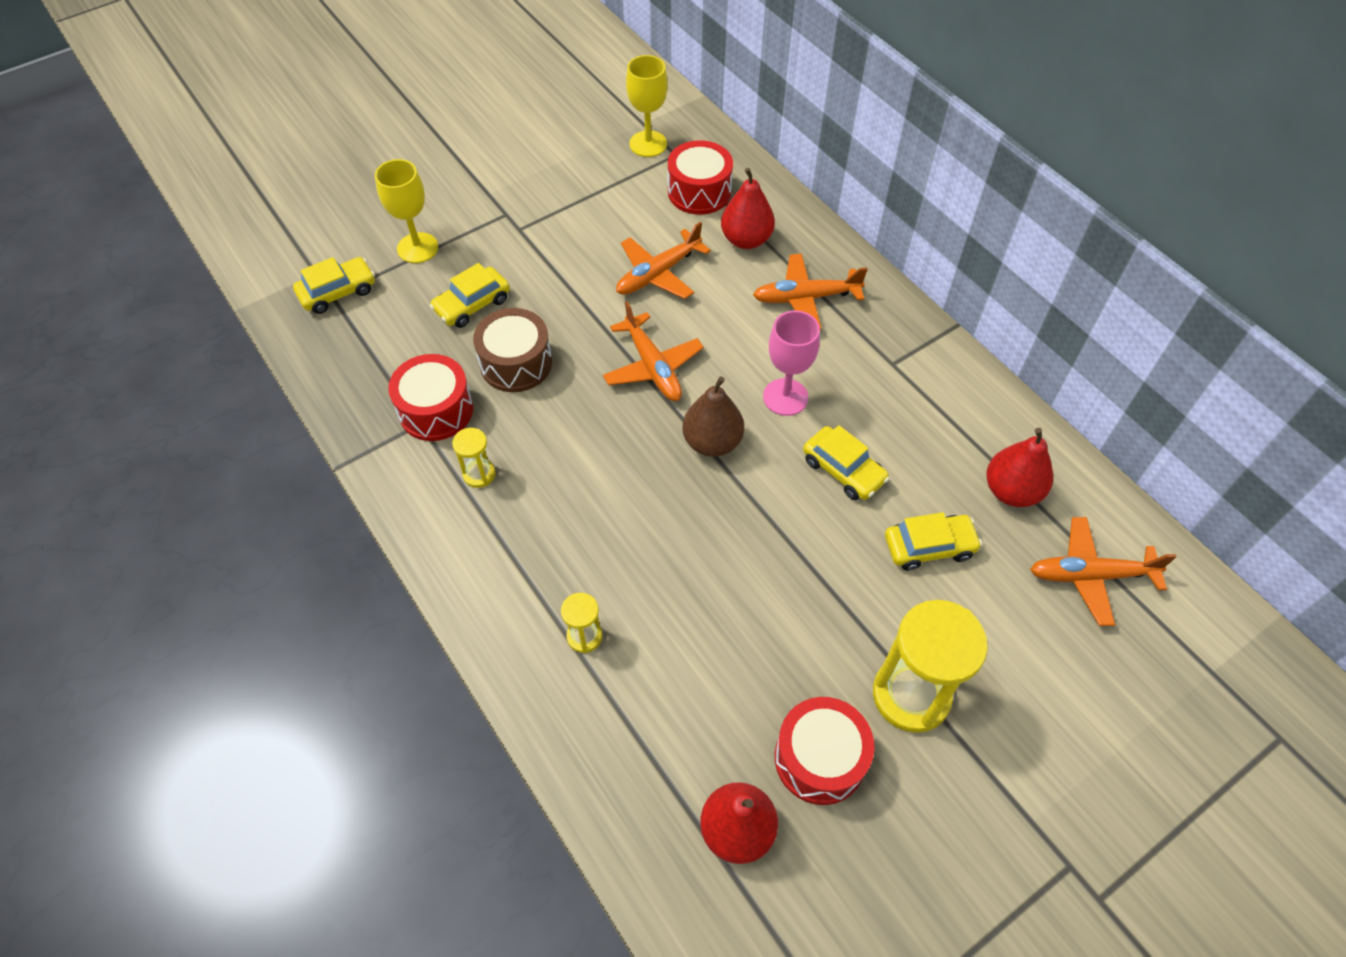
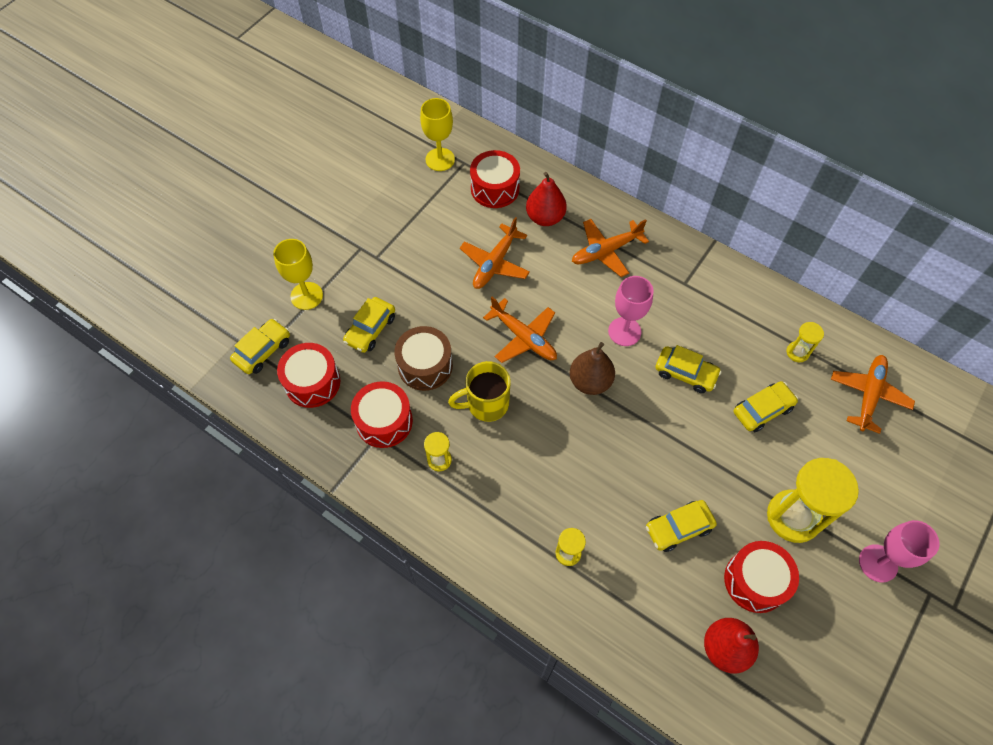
camera: 20 degrees left, 5 degrees up
(375, 342) = (312, 382): none -> red drum
(568, 428) = (486, 404): none -> yellow mug
(744, 655) = (678, 528): none -> yellow car
(1009, 798) = (878, 563): none -> pink goblet
(1011, 491) = (797, 352): red pear -> yellow hourglass
(1091, 575) = (868, 395): orange plane -> orange plane turned 135 degrees clockwise

